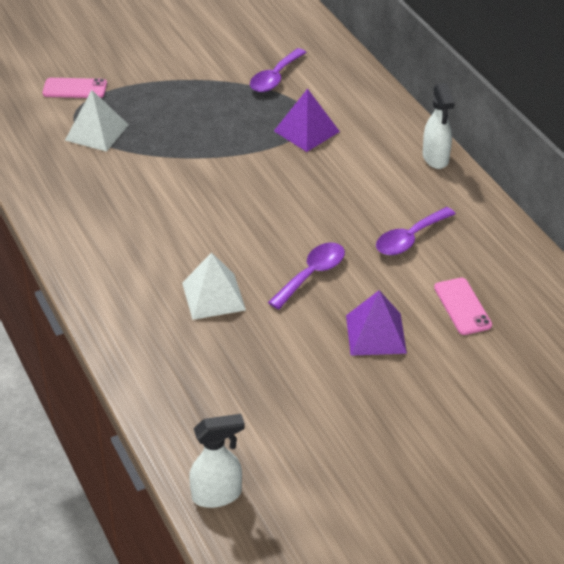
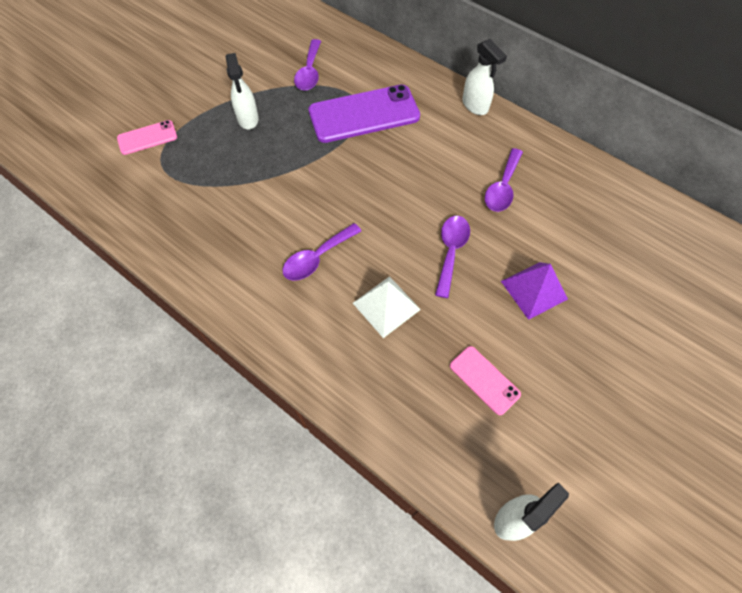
camera: 25 degrees left, 20 degrees up
(96, 132) = (191, 175): white pyramid -> none
(173, 236) = (317, 258): none -> purple spoon
(183, 101) = (248, 119): none -> white spray bottle
(306, 131) = (364, 114): purple pyramid -> purple phone
(462, 306) = (579, 236): pink phone -> pink phone (484, 380)

